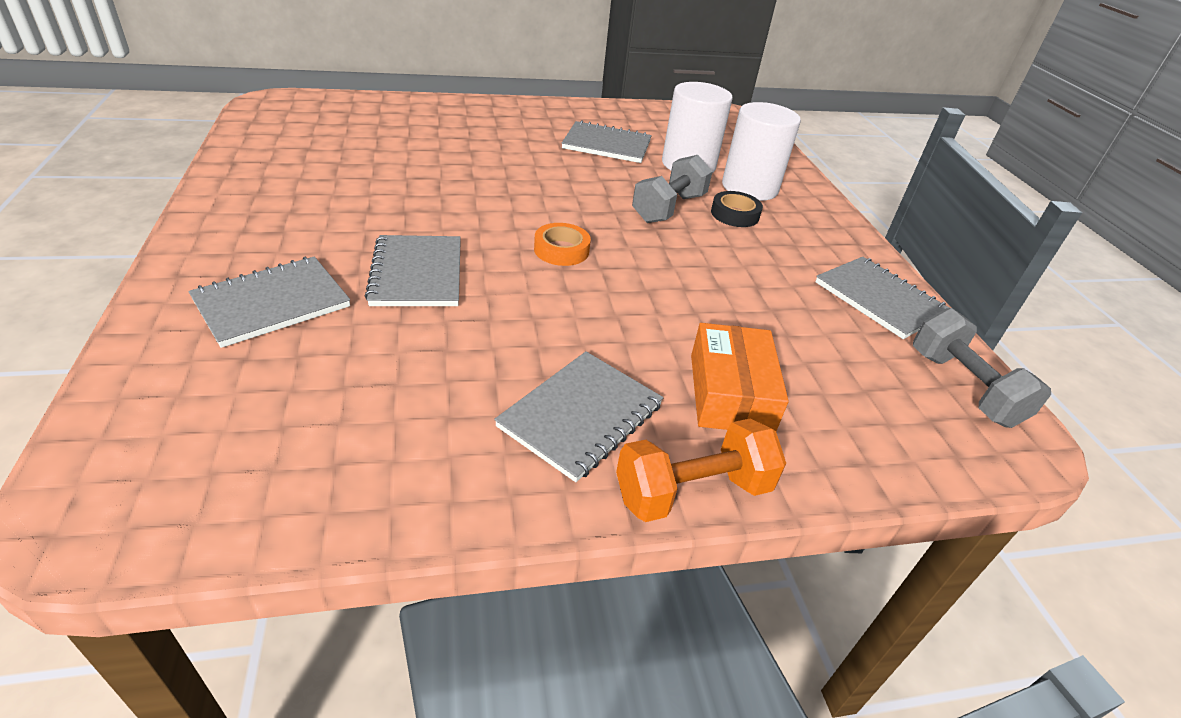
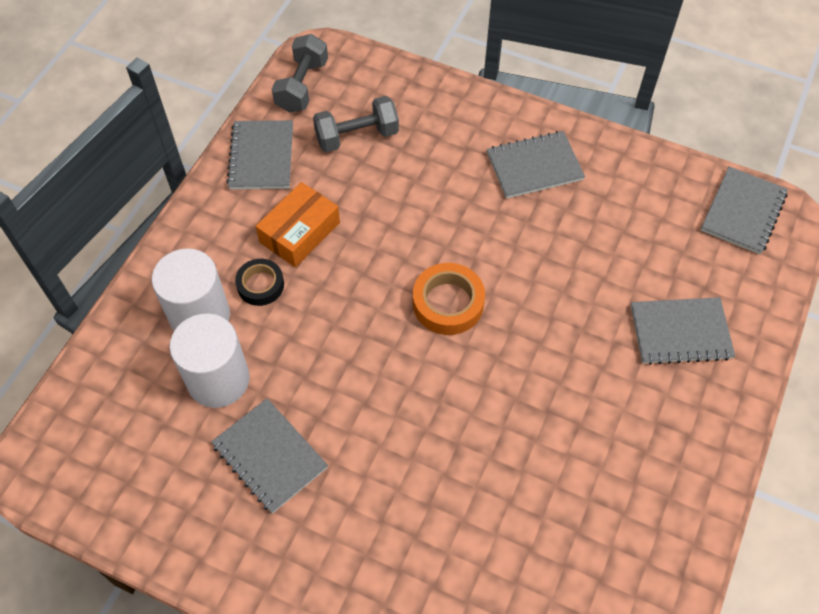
camera: 140 degrees left, 20 degrees up
(417, 273) = (571, 322): grey notebook -> grey notebook (743, 212)
(561, 250) = (448, 303): orange tape -> orange tape, size x1.50
(669, 208) = (311, 318): grey dumbbell -> grey dumbbell (357, 136)
(692, 491) = (510, 108): orange dumbbell -> none
(730, 393) = (440, 142): orange box -> orange box (300, 232)

